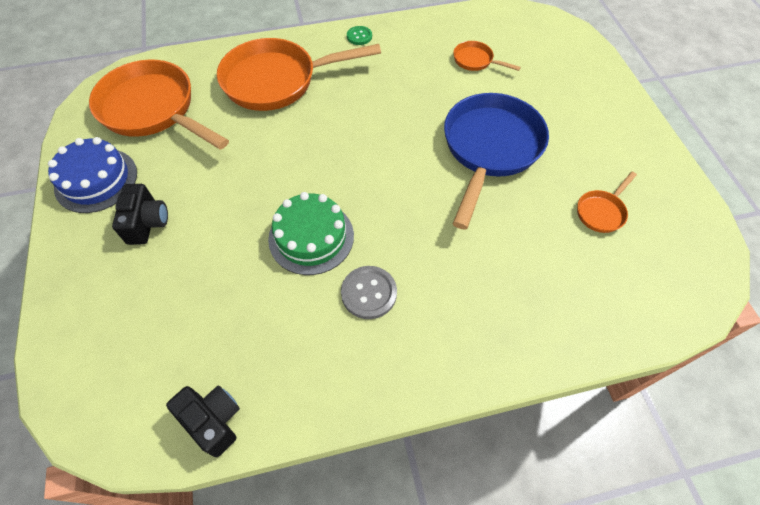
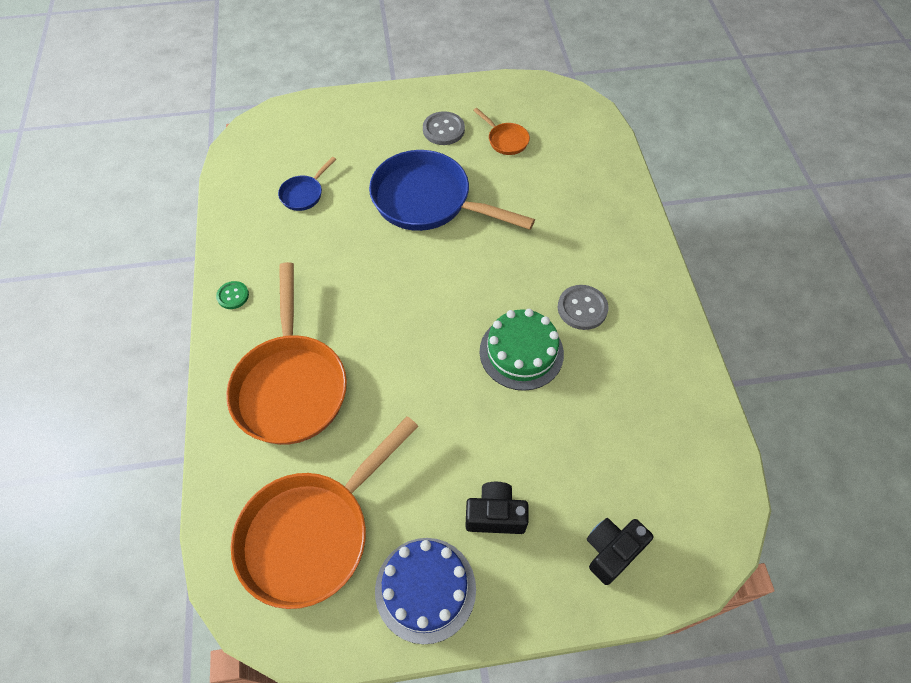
camera: 85 degrees left, 0 degrees up
(213, 421) = (705, 429): black camera -> black camera (611, 551)
(475, 61) = (304, 194): orange pan -> blue pan
(596, 153) = (443, 130): none -> grey button

